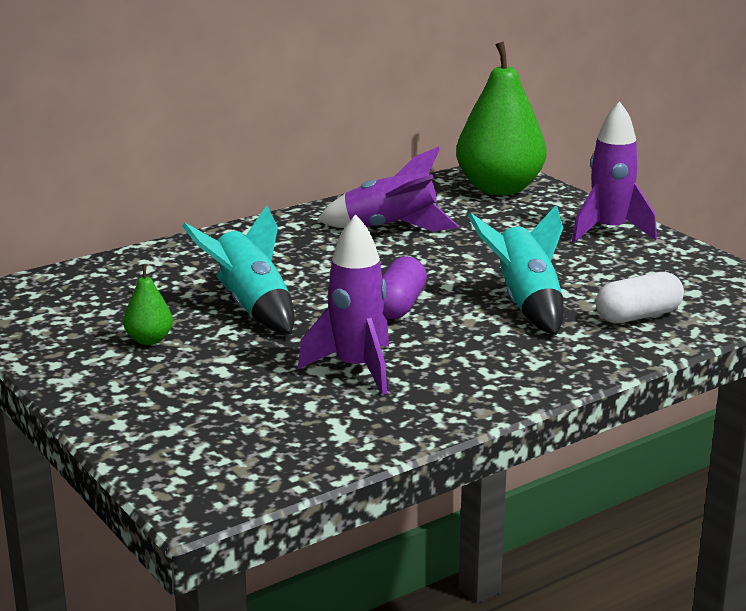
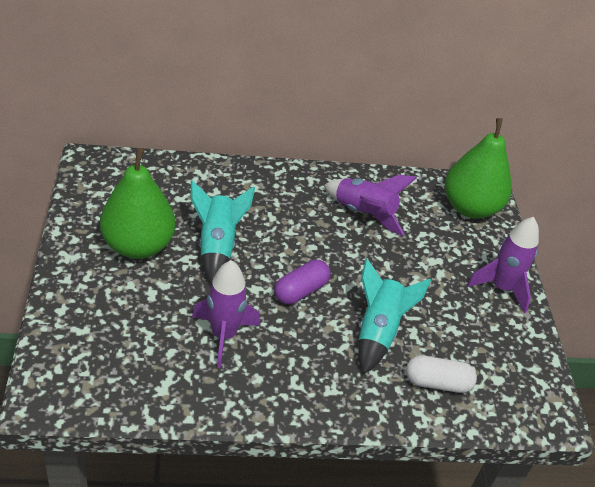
camera: 25 degrees right, 20 degrees up
(149, 340) = (138, 246): green pear -> green pear, size x2.32

